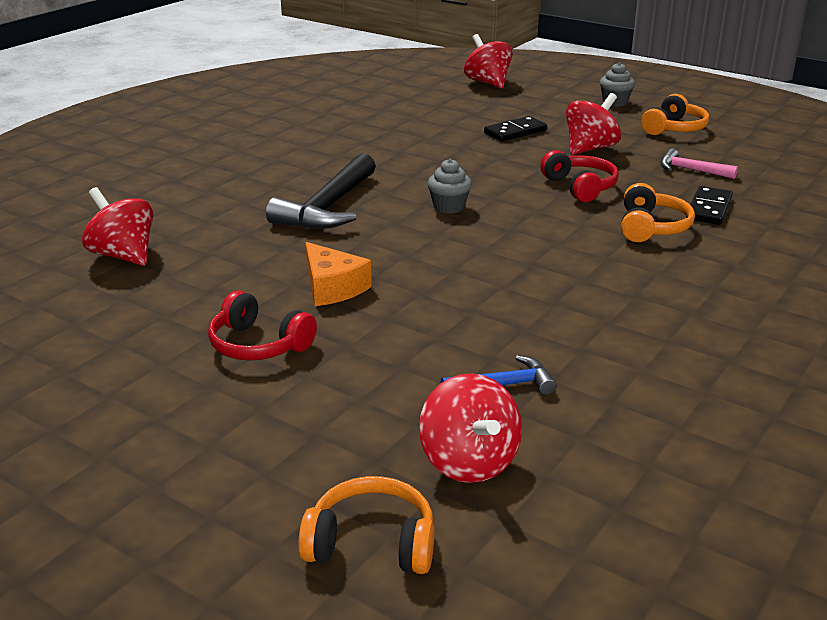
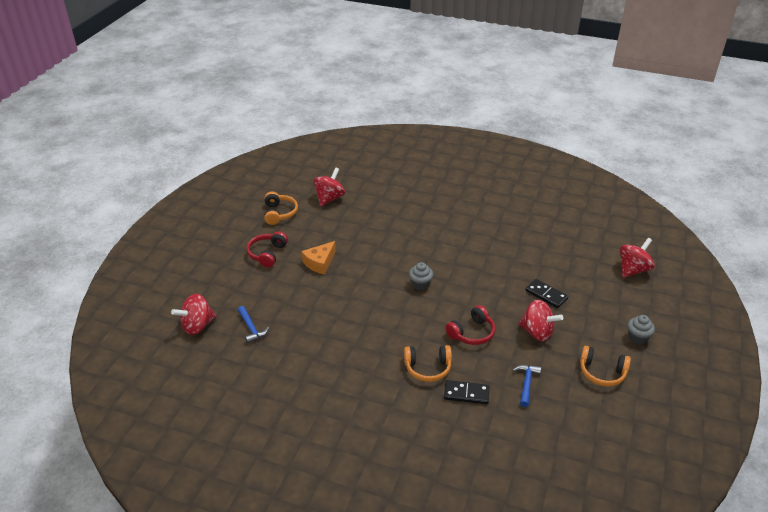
camera: 75 degrees right, 10 degrees up
(328, 207) = (401, 243): black hammer -> none
(371, 543) = (151, 309): orange headphones -> orange headphones (279, 213)
(690, 170) = (526, 383): pink hammer -> blue hammer

